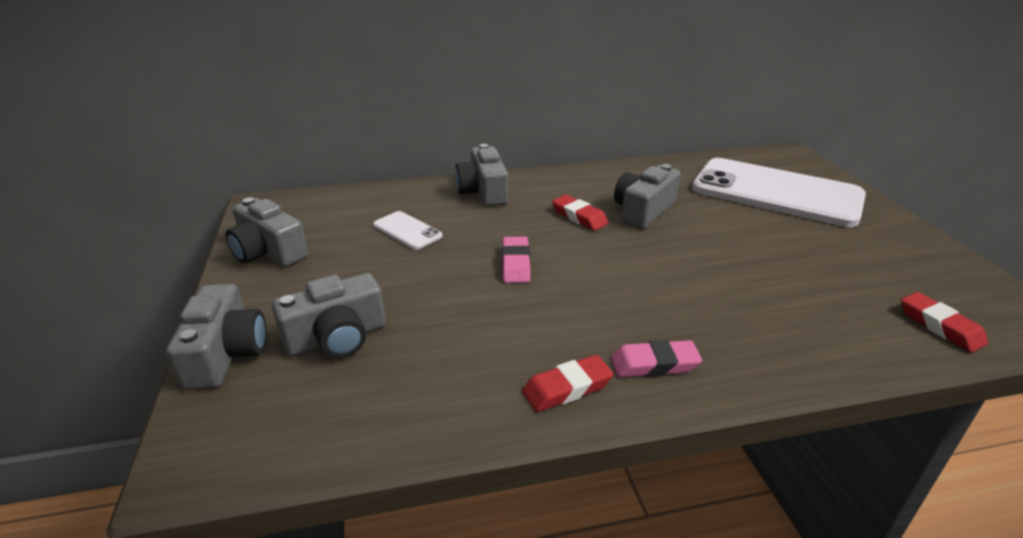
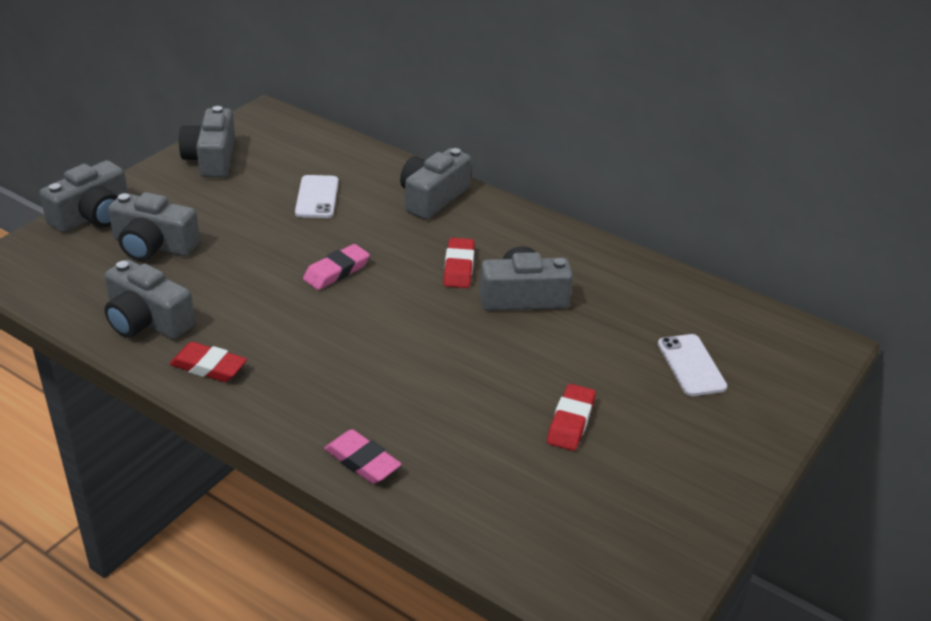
camera: 45 degrees right, 5 degrees up
(447, 395) = (147, 320): none -> grey camera
(654, 364) = (281, 396): pink eraser -> pink eraser (362, 461)
(776, 193) = (691, 365): white phone -> white phone, size x0.41
(940, 326) = (533, 543): red eraser -> red eraser (570, 421)

